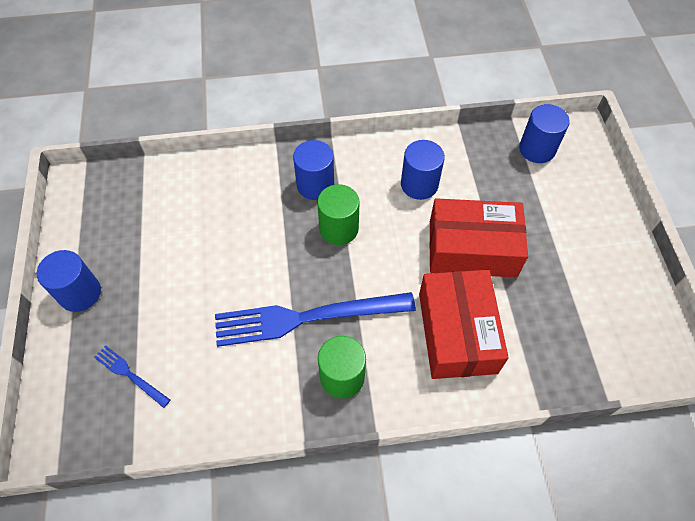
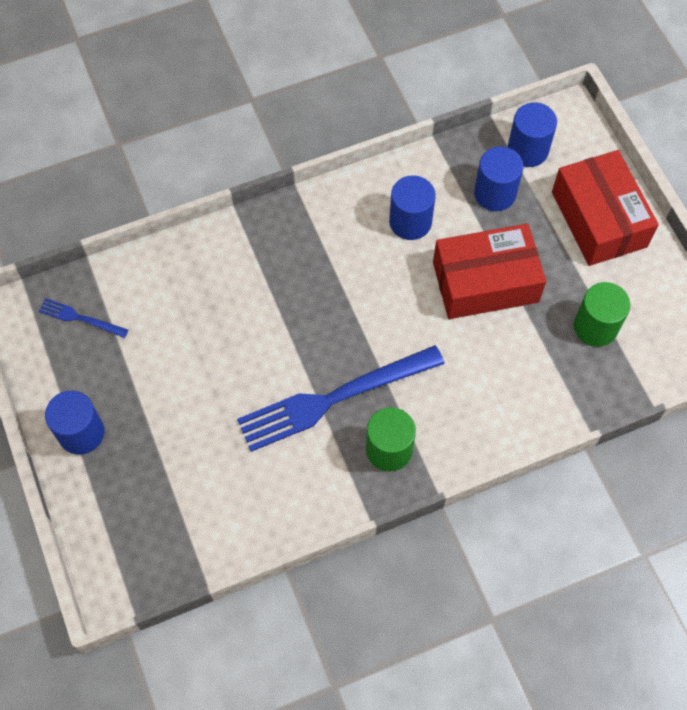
camera: 15 degrees left, 5 degrees up
(130, 375) = (171, 503): blue fork -> blue fork (80, 318)
(315, 185) = (296, 249): blue cylinder -> blue cylinder (495, 193)
(339, 228) = (337, 293): green cylinder -> green cylinder (595, 327)
(457, 332) = (492, 375): red box -> red box (599, 219)

